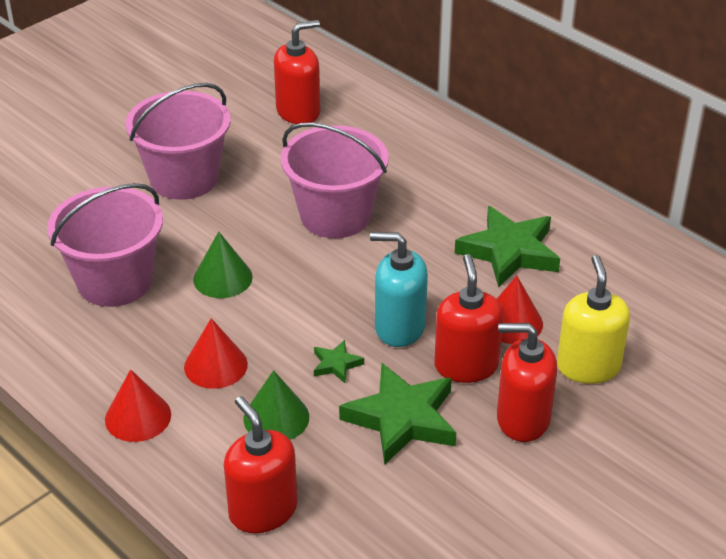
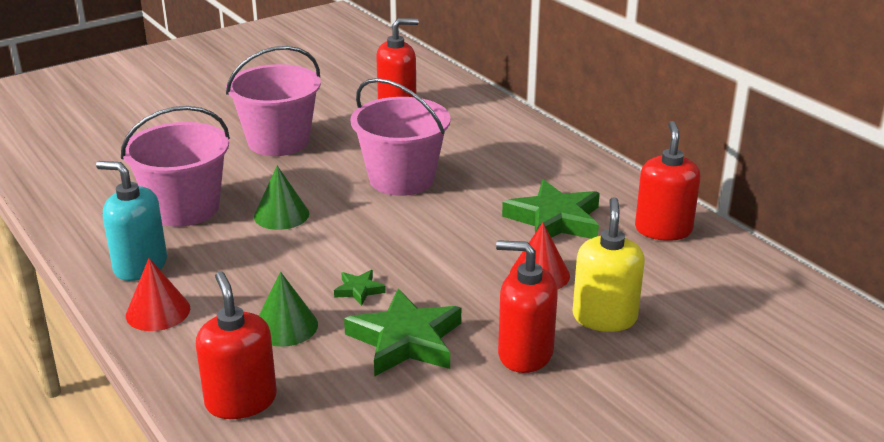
camera: 10 degrees right, 10 degrees down
(215, 365) = (246, 279): red cone -> none
(399, 327) = (429, 267): turquoise soap dispenser -> turquoise soap dispenser (140, 266)
(466, 365) = (483, 304): red soap dispenser -> red soap dispenser (663, 229)

